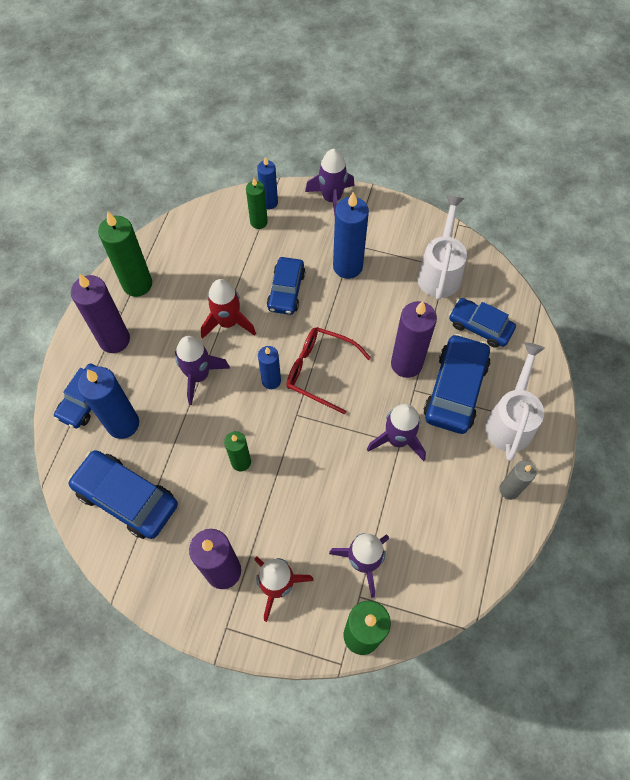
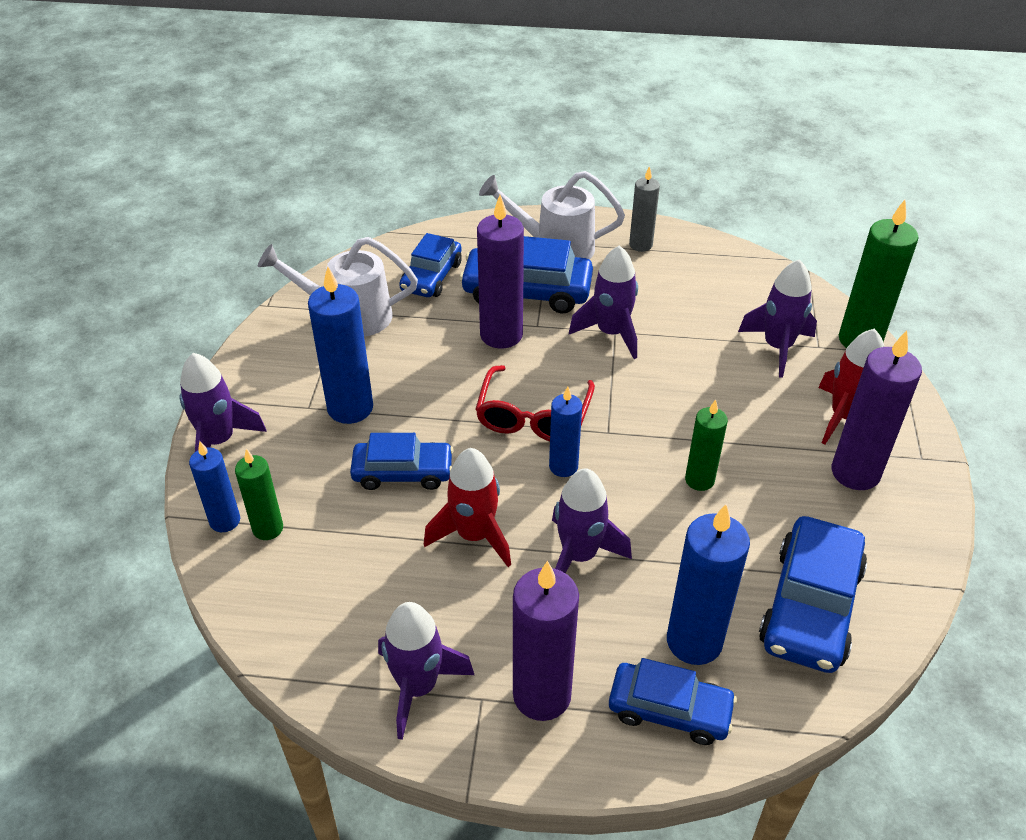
camera: 100 degrees left, 20 degrees down
(137, 284) = (418, 687): green candle -> purple rocket

